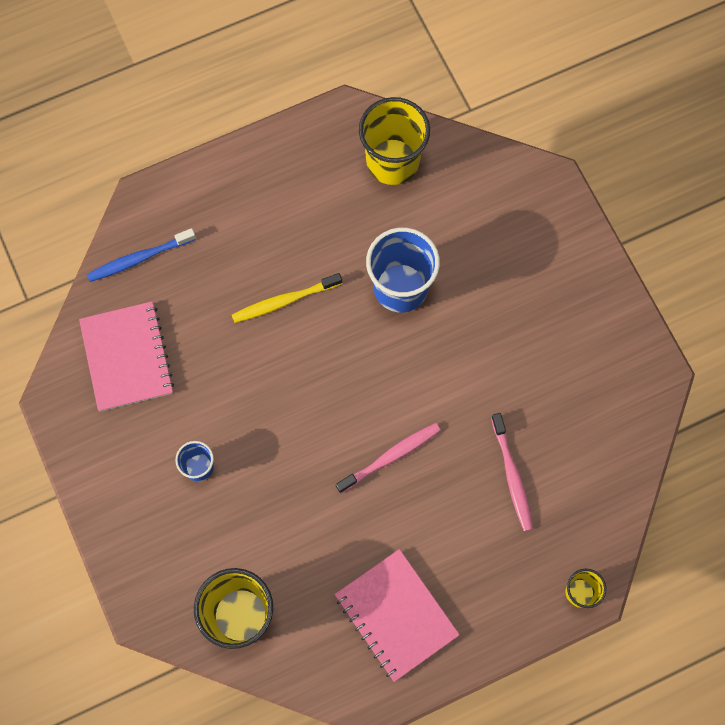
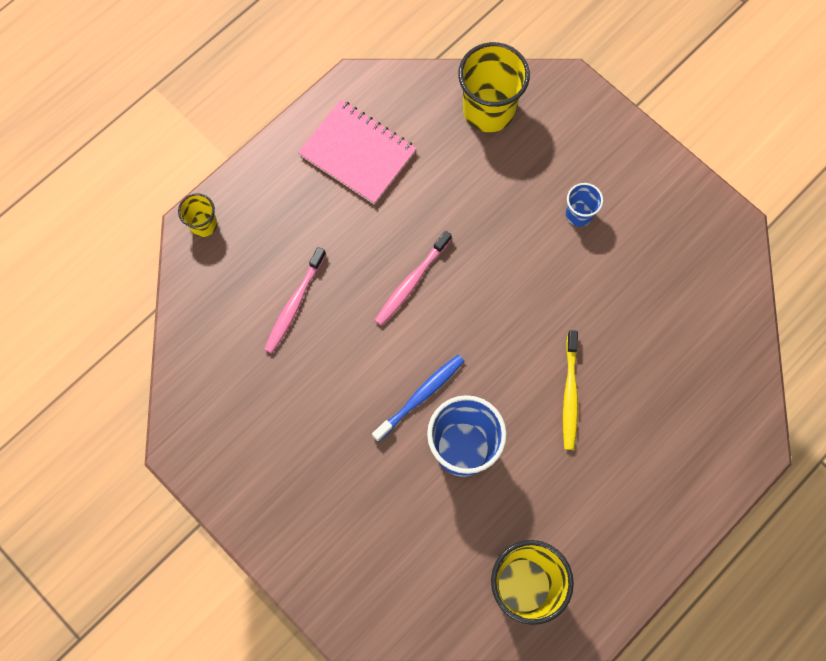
camera: 160 degrees right, 0 degrees up
(127, 357) = (691, 287): pink notebook -> none
(140, 258) = (728, 386): blue toothbrush -> blue toothbrush (420, 396)
(285, 301) = (570, 393): yellow toothbrush -> yellow toothbrush turned 135 degrees clockwise
(512, 475) = (294, 304): pink toothbrush -> pink toothbrush turned 120 degrees counterclockwise

